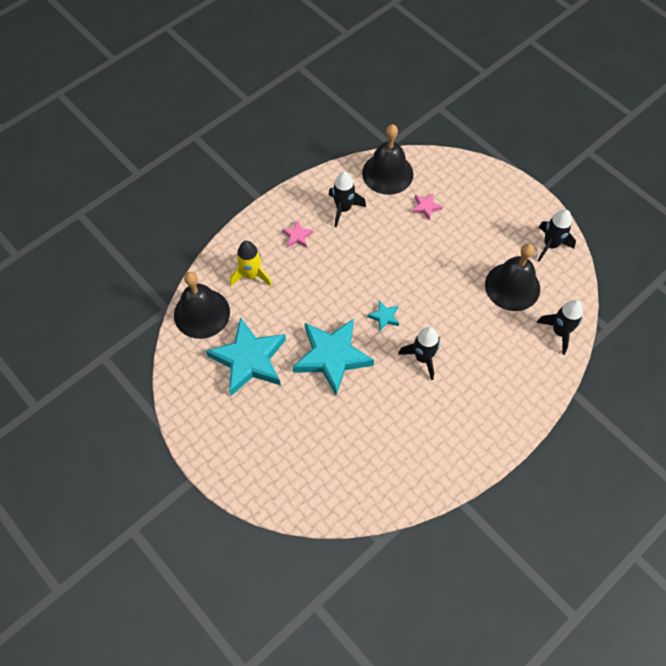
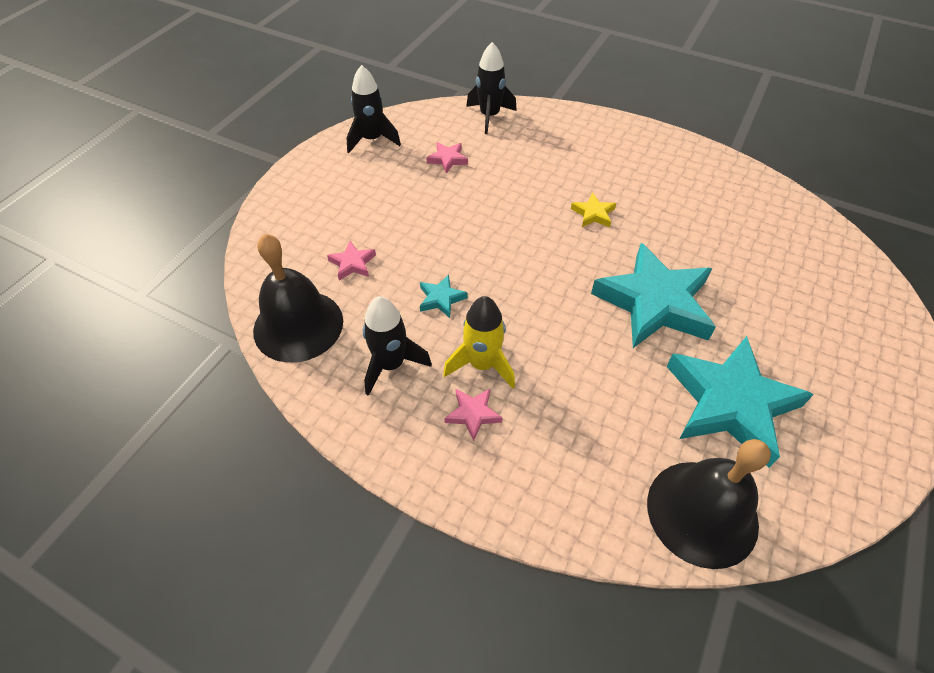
camera: 110 degrees left, 10 degrees down
(251, 275) = (583, 458): yellow rocket -> yellow rocket (482, 364)
(384, 317) = (558, 264): turquoise star -> turquoise star (441, 299)
(423, 358) = (593, 214): black rocket -> yellow star
(512, 286) = (447, 159): black bell -> pink star

